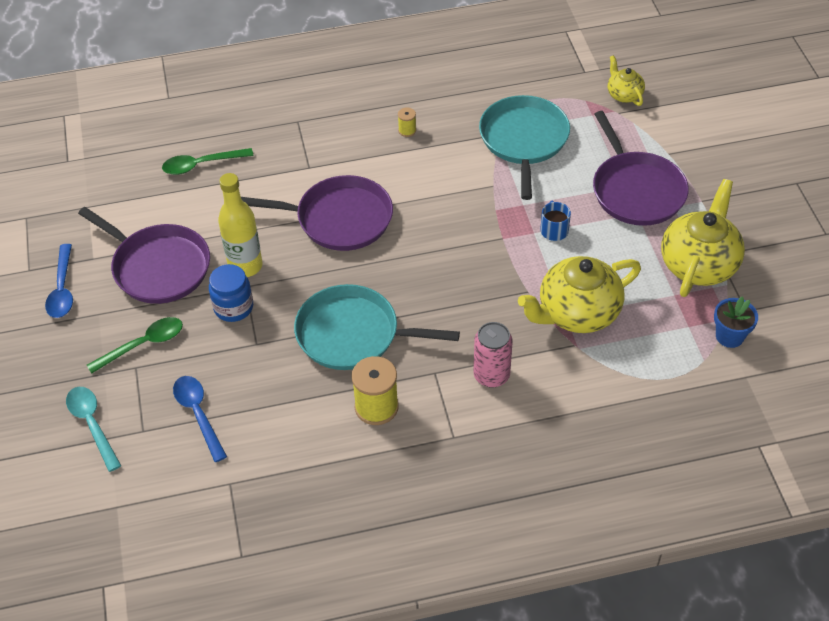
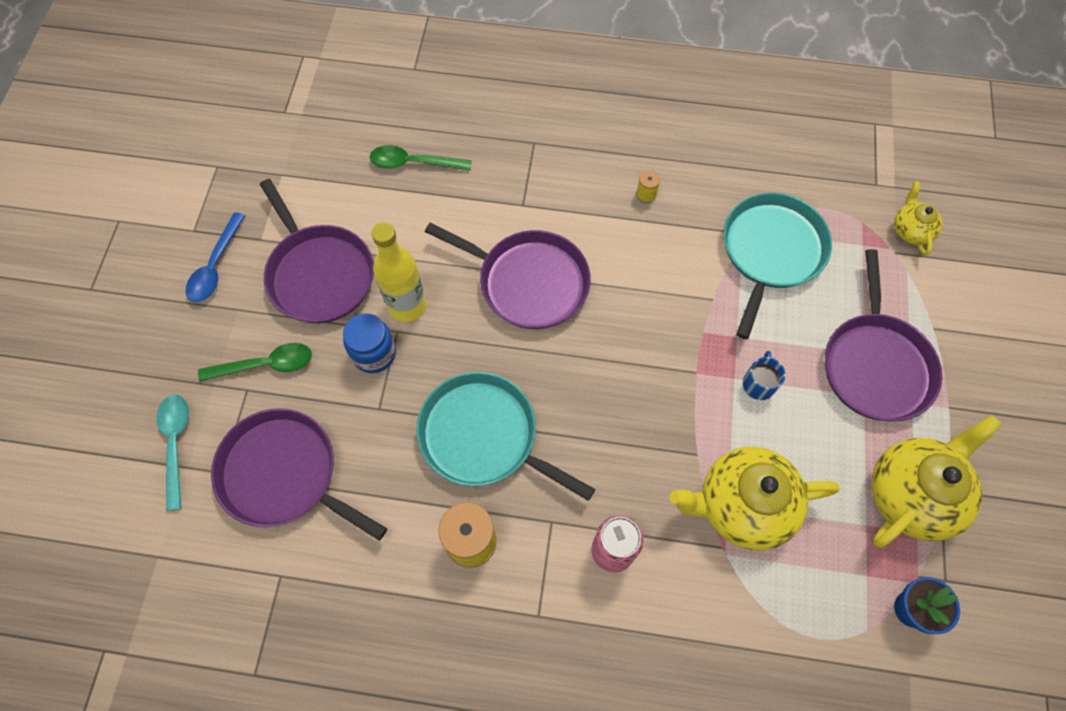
camera: 20 degrees right, 15 degrees up
(198, 414) = (284, 474): blue spoon -> purple pan

